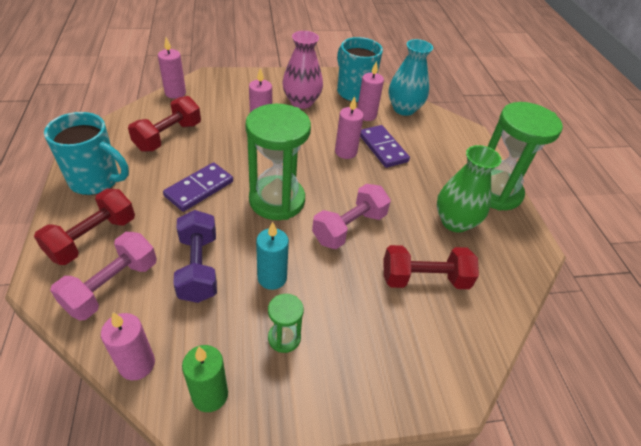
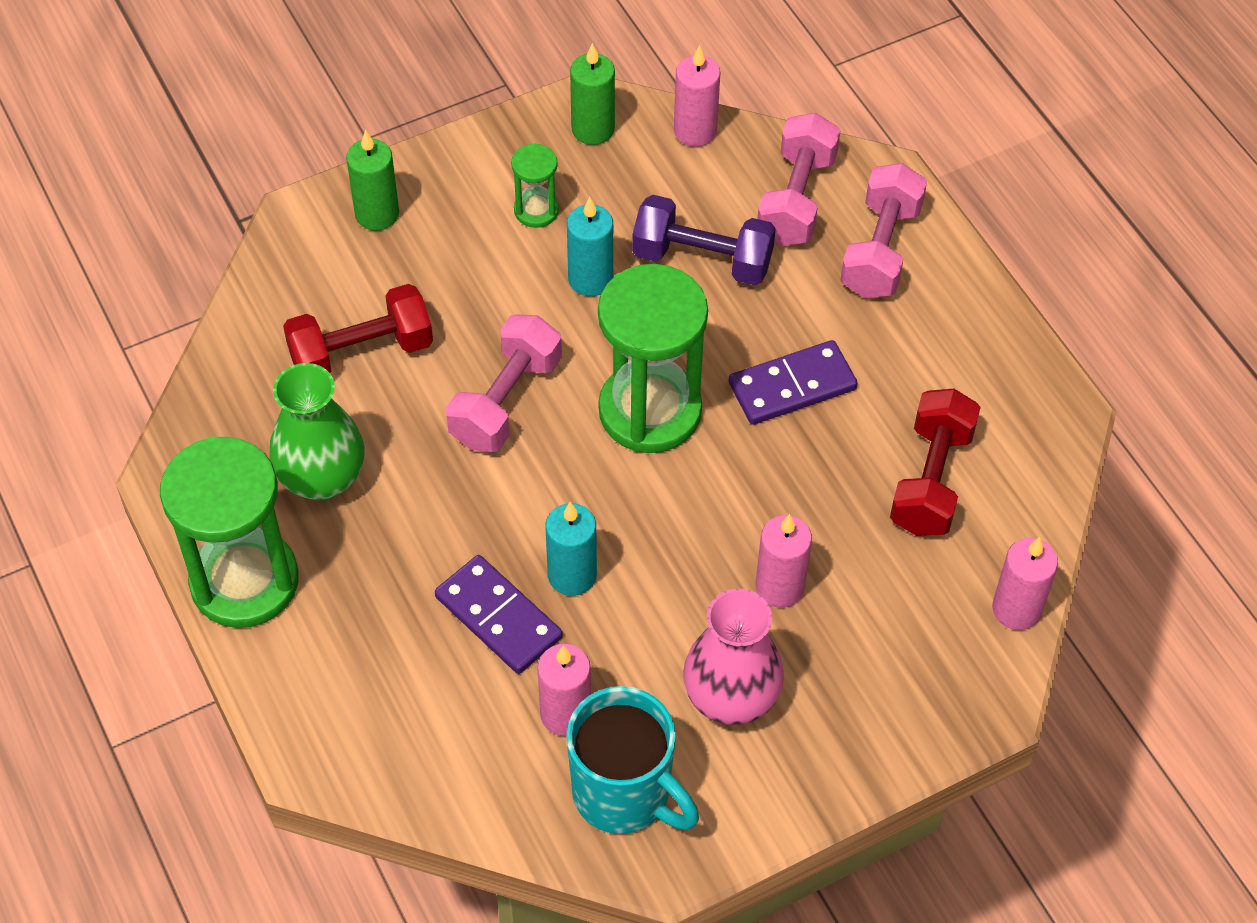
camera: 165 degrees right, 10 degrees up
(93, 238) = (880, 250): red dumbbell -> pink dumbbell
(96, 181) = (966, 341): turquoise mug -> none
(198, 267) = (702, 259): purple dumbbell -> purple dumbbell turned 45 degrees counterclockwise
(199, 189) = (792, 386): purple domino -> purple domino turned 45 degrees clockwise
(345, 152) = (572, 575): pink candle -> turquoise candle
(397, 375) = (377, 214): none -> green candle
(404, 109) = (482, 777): turquoise vase -> none

